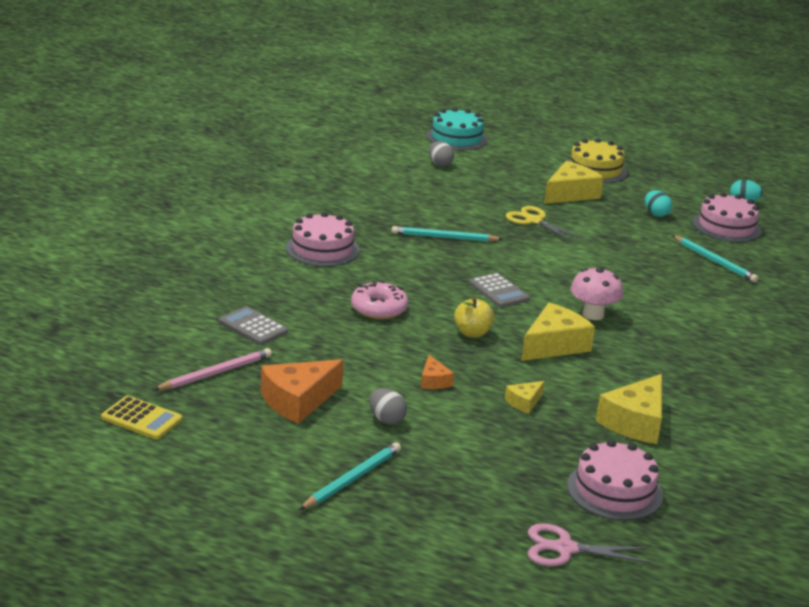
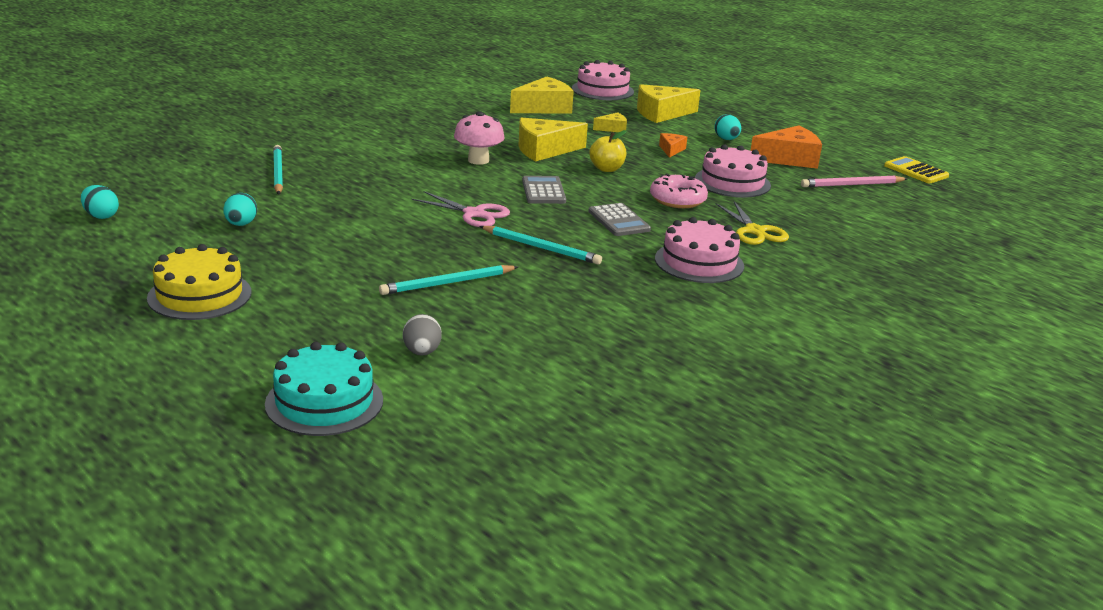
camera: 155 degrees left, 0 degrees up
(253, 327) = (809, 208): grey calculator -> grey calculator (619, 221)
(352, 479) = (770, 121): turquoise pencil -> turquoise pencil (447, 283)
(386, 419) = (726, 139): grey egg -> turquoise egg
(534, 221) = (406, 245): yellow scissors -> yellow scissors (755, 231)
(565, 549) = (660, 81): pink scissors -> pink scissors (474, 214)
(570, 194) = (301, 268): yellow cheese -> yellow cheese (661, 113)
(726, 227) = (188, 197): pink cake -> pink cake (732, 182)

